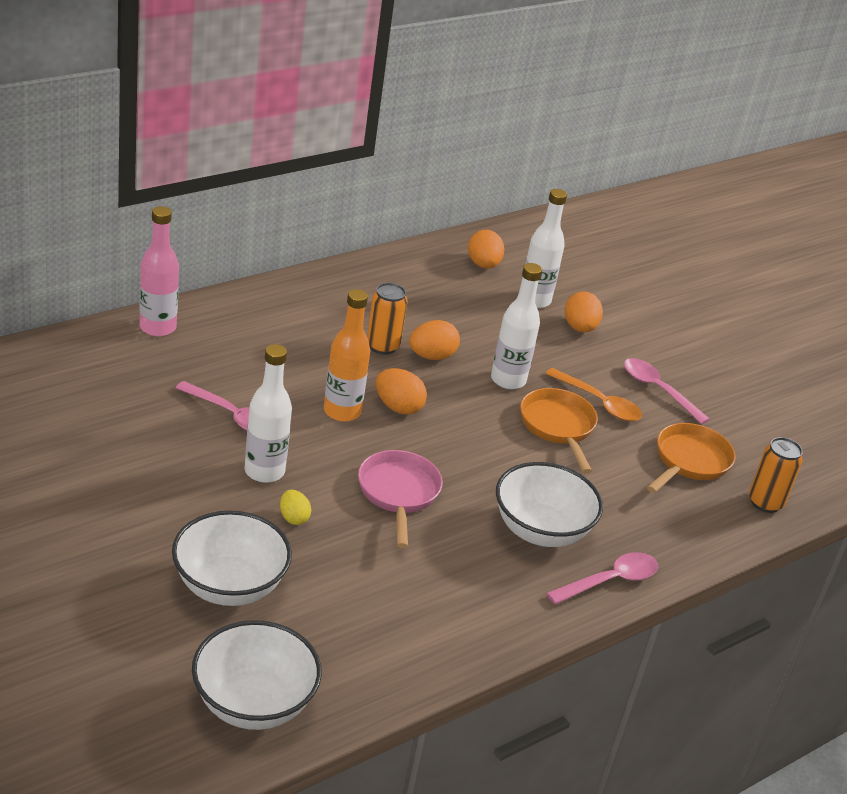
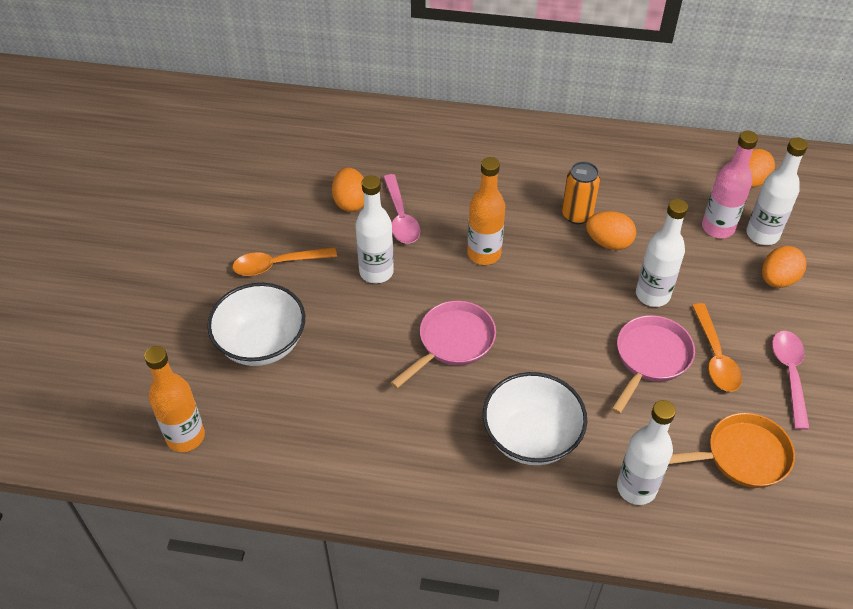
camera: 50 degrees right, 15 degrees up
(157, 327) = (423, 124): pink bottle -> pink bottle (717, 228)
(160, 511) = (278, 264): none -> orange spoon
(253, 703) = (185, 437): white bowl -> orange bottle
(293, 518) = (357, 318): yellow egg -> none
(398, 407) = (531, 272): orange egg -> orange egg (350, 202)
(558, 427) = (650, 358): orange pan -> pink pan
(610, 581) = (539, 515): pink spoon -> none
(650, 522) = (636, 488): none -> white bottle
(765, 502) = (774, 537): orange can -> none

